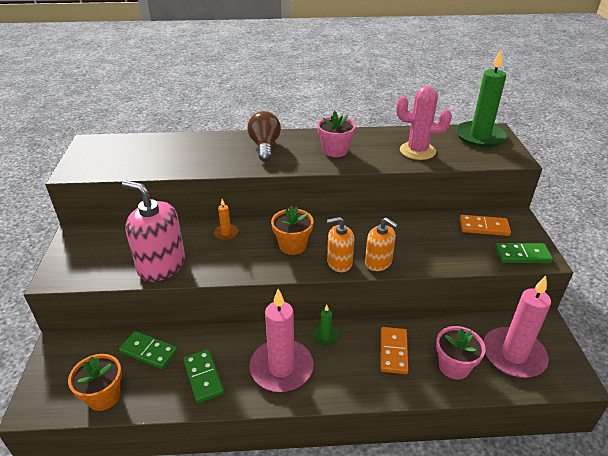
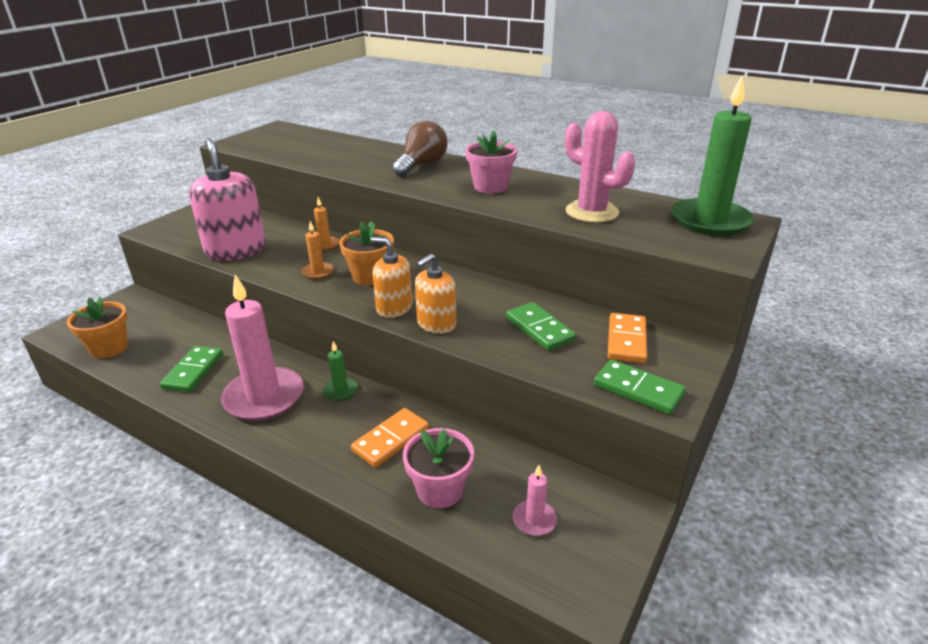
camera: 35 degrees right, 5 degrees down
(148, 351) = (181, 331): green domino -> green domino (539, 329)
(252, 257) = (318, 272): none -> orange candle
(378, 262) = (436, 324): orange soap dispenser -> orange soap dispenser turned 60 degrees clockwise
(484, 227) = (627, 340): orange domino -> orange domino turned 60 degrees clockwise
(513, 355) = (534, 520): pink candle -> pink candle, size x0.44

